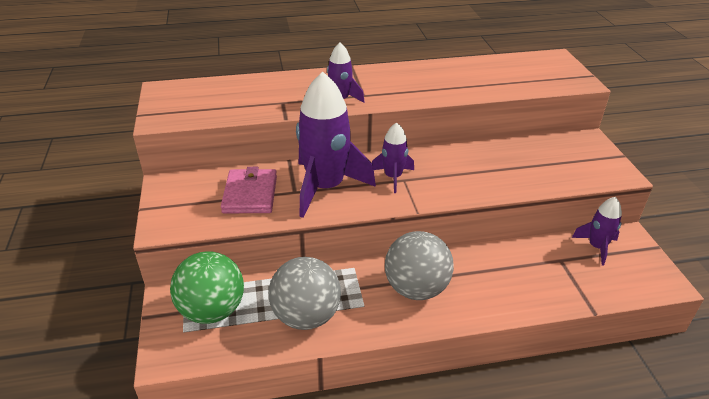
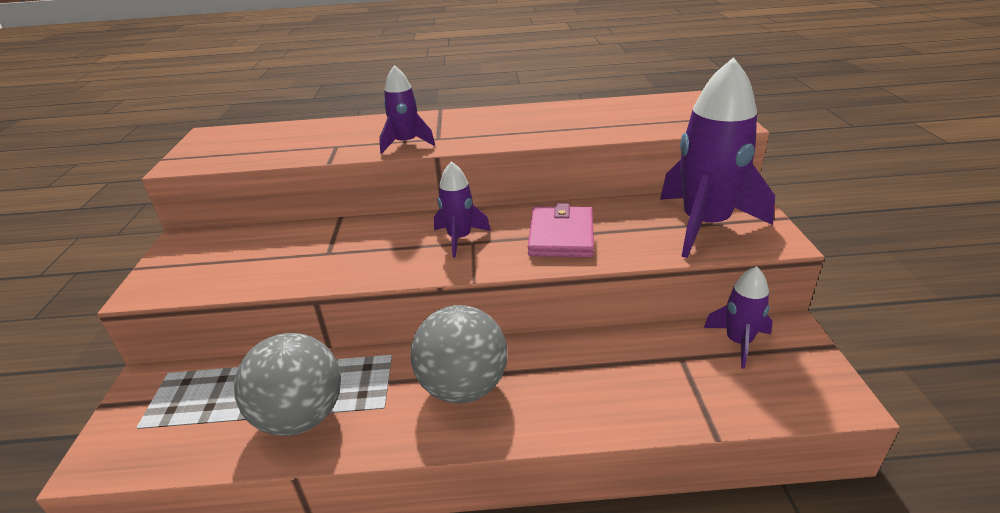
camera: 10 degrees right, 5 degrees down
(212, 310) = (186, 401): green ball -> none
(250, 194) = (272, 254): pink wallet -> pink wallet (561, 236)
(325, 187) = (368, 249): purple rocket -> purple rocket (705, 225)

